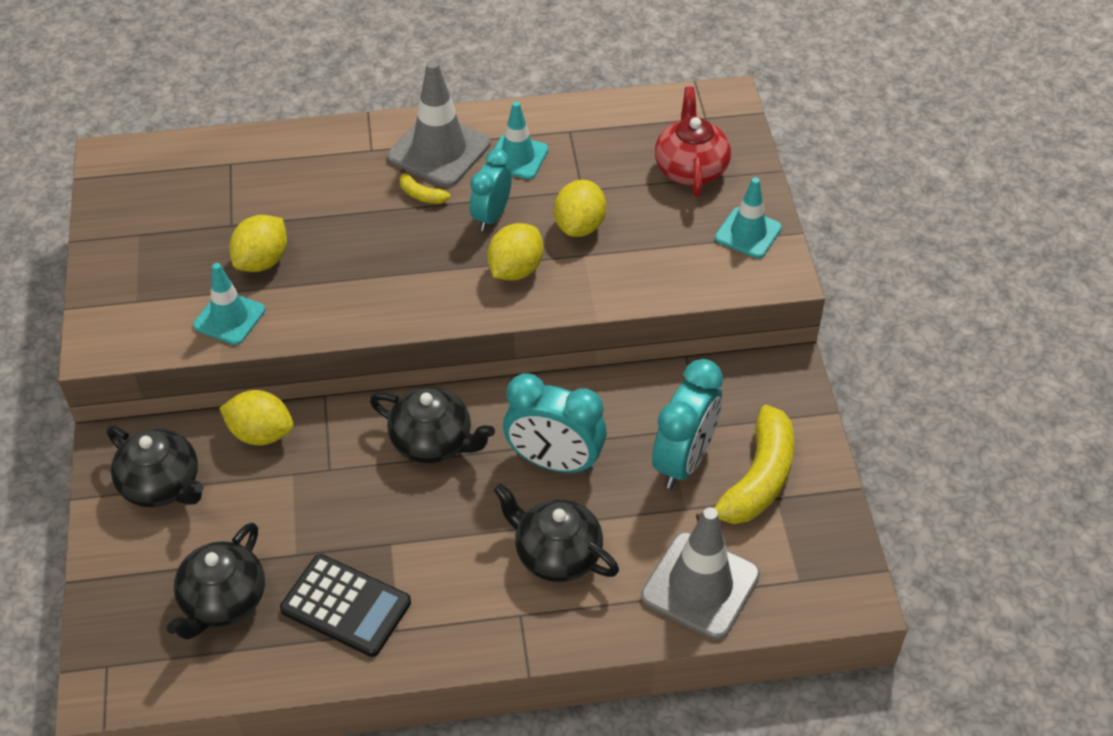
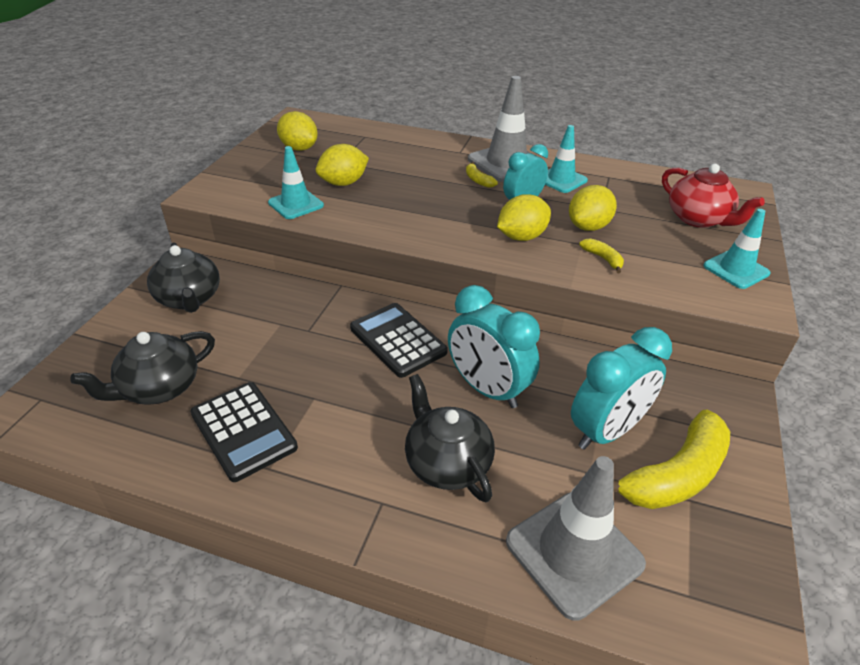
camera: 25 degrees right, 10 degrees down
(261, 433) = (279, 292): yellow lemon -> yellow lemon (299, 148)
(433, 442) = (398, 340): black teapot -> black calculator
(613, 269) = (603, 259): none -> yellow banana
(690, 168) = (698, 219): red teapot -> red teapot turned 120 degrees clockwise

